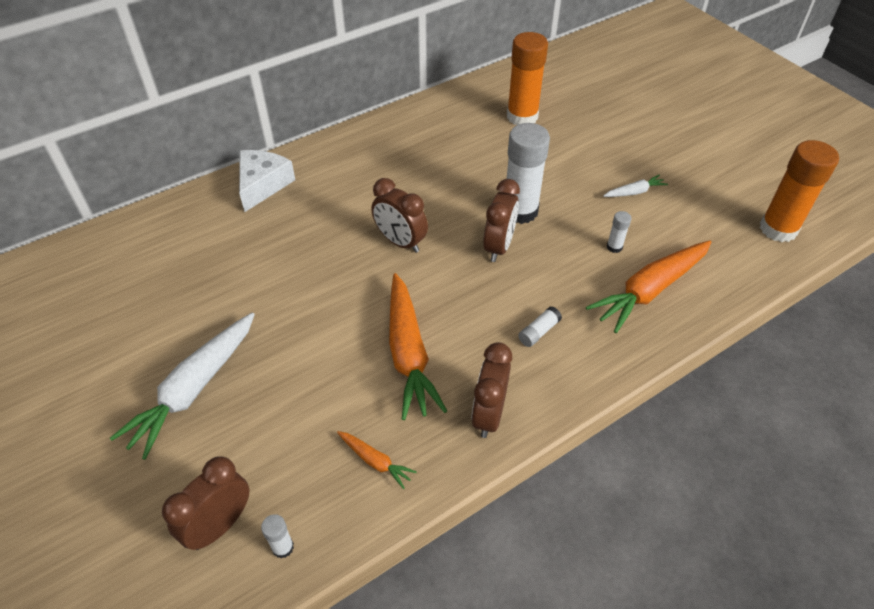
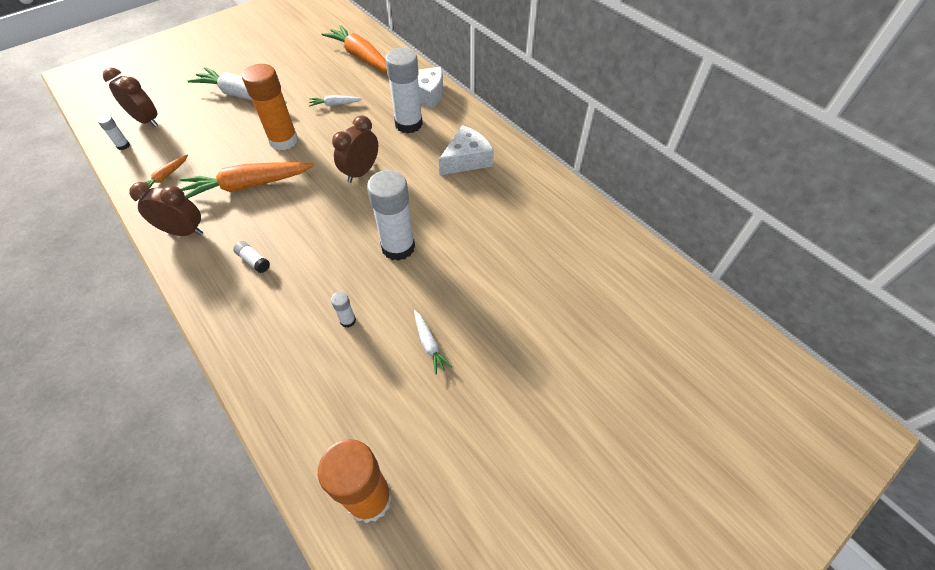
camera: 85 degrees right, 5 degrees up
(256, 272) = (335, 104): none -> white carrot
(320, 200) = (408, 124): none -> white glue stick
(394, 156) = (467, 159): none -> white cheese
(499, 246) = (353, 233): brown clock -> none
(522, 116) = (543, 247): orange glue stick -> orange glue stick (283, 140)
(650, 290) = (288, 347): orange carrot -> orange carrot (361, 57)

